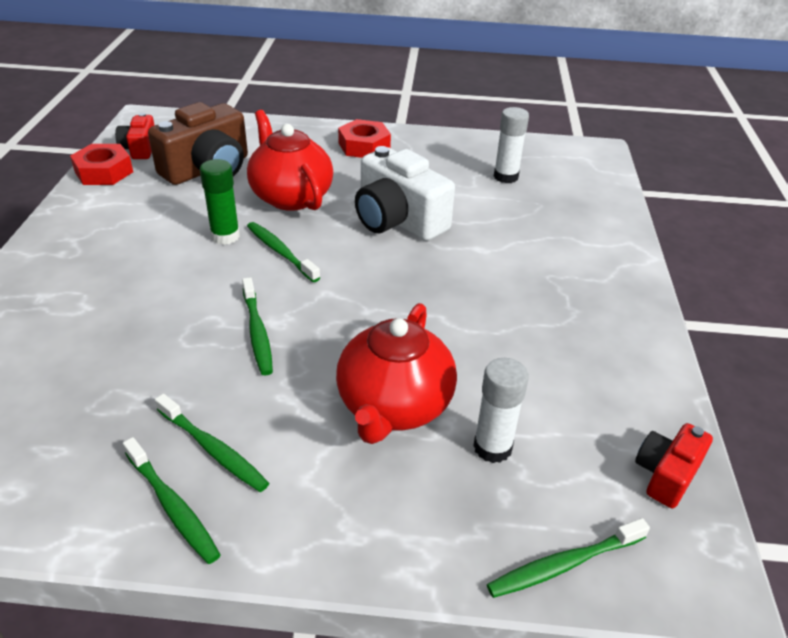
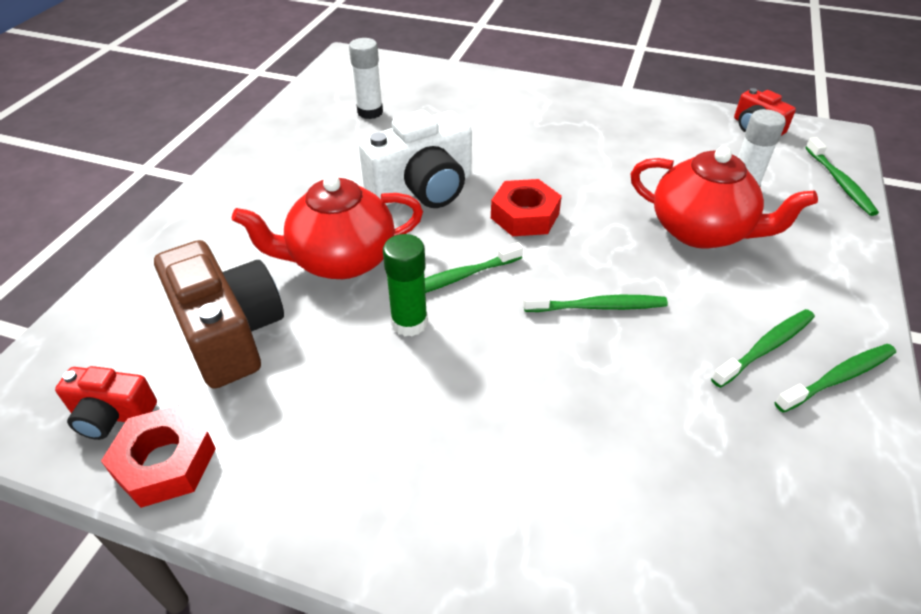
camera: 75 degrees left, 5 degrees up
(364, 146) = (251, 190): red nut -> red nut (524, 216)

